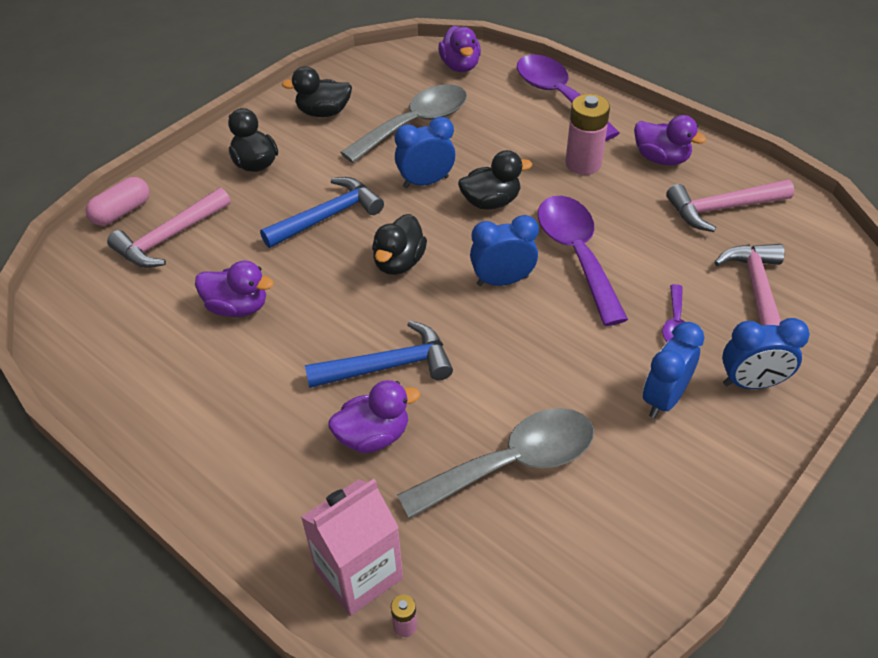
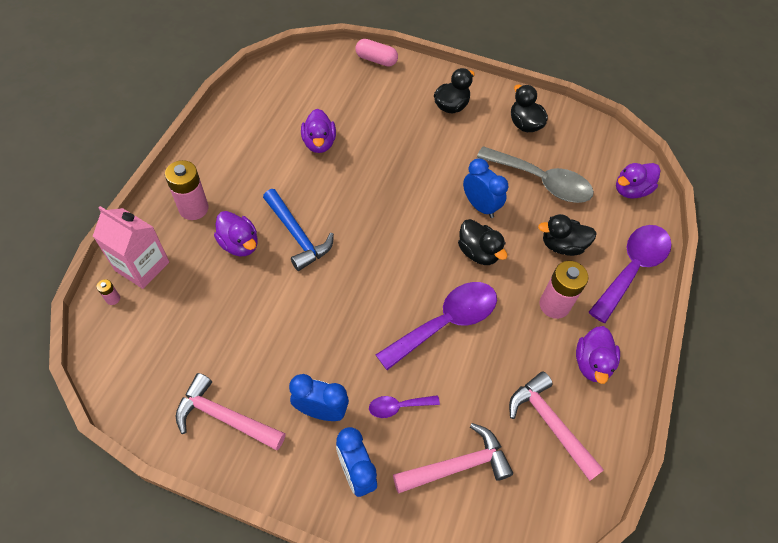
camera: 65 degrees right, 10 degrees up
(169, 237) = (364, 90): pink hammer -> pink hammer (225, 417)
(278, 483) = (194, 208): none -> pink battery
(327, 217) = (418, 161): blue hammer -> none
(399, 262) = (391, 214): black duck -> black duck (562, 246)
(502, 281) = (398, 280): blue clock -> none
(512, 463) = (238, 326): grey spoon -> none

